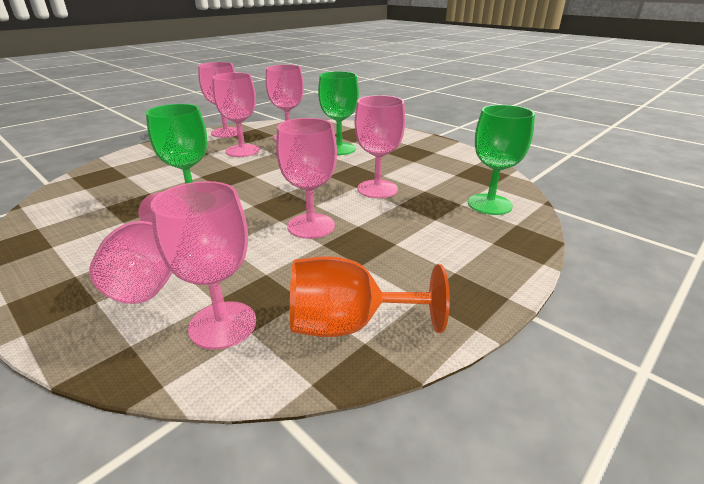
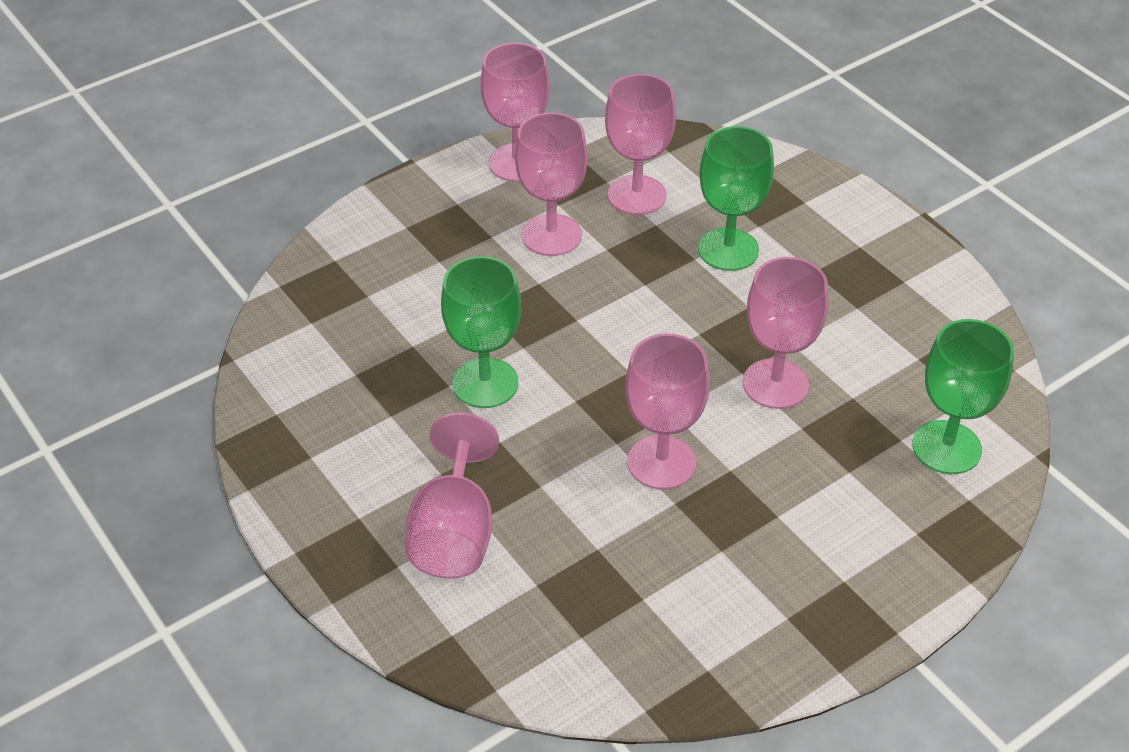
camera: 10 degrees right, 15 degrees up
(223, 325) = (549, 622): pink goblet -> none
(348, 325) = (693, 644): orange goblet -> none

